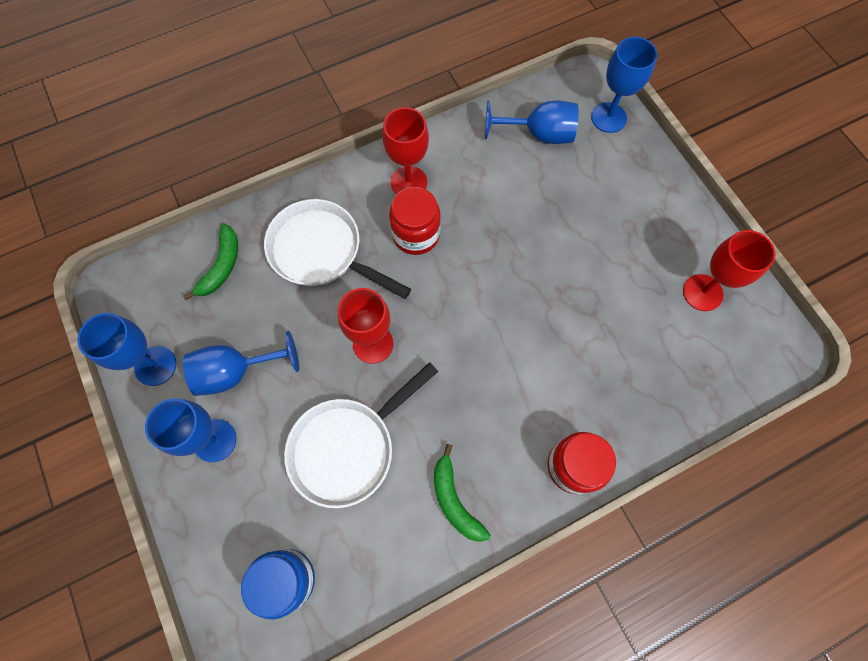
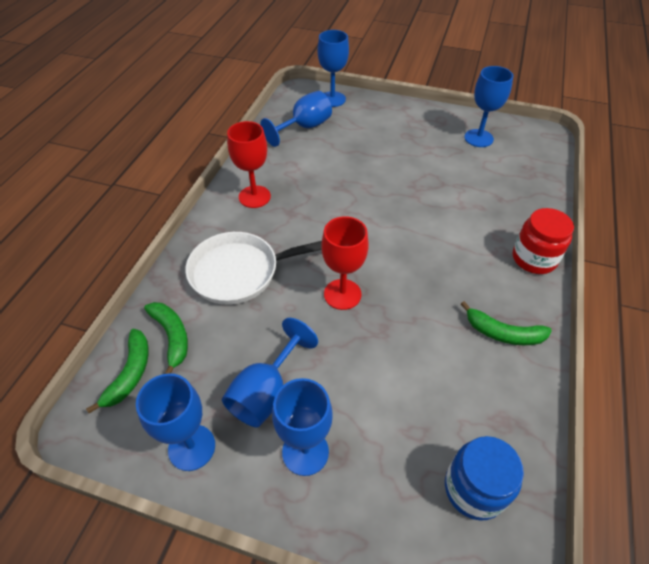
camera: 45 degrees left, 20 degrees down
(171, 272) = (130, 373): none -> green banana
(348, 447) = (404, 365): white pan -> none
(416, 234) = (294, 219): red jar -> none
(702, 292) = (478, 138): red goblet -> blue goblet

